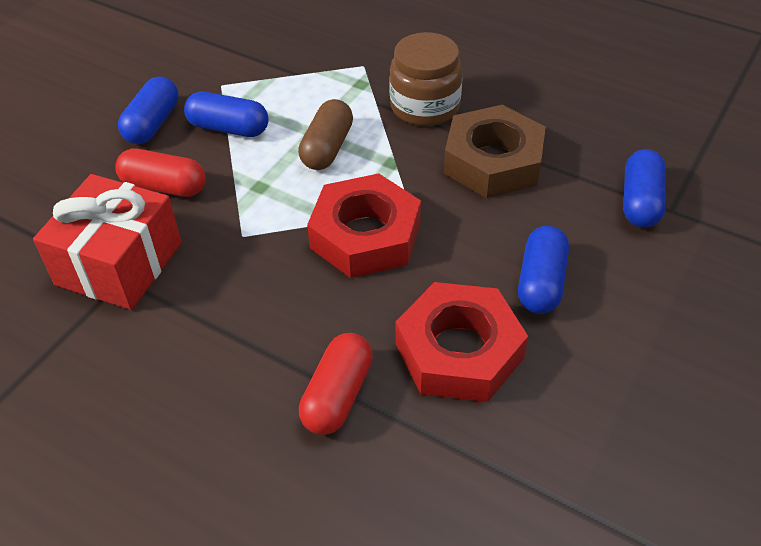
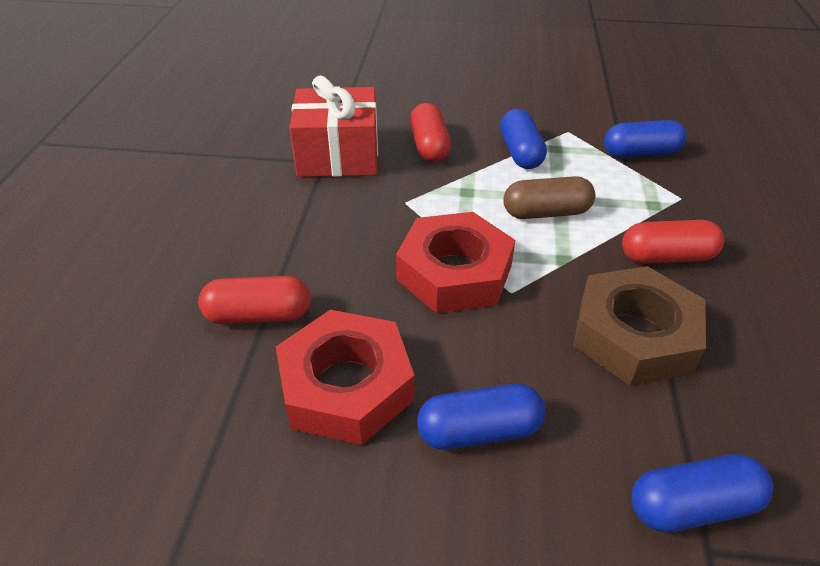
camera: 65 degrees right, 5 degrees down
(153, 124) = (491, 117): blue capsule -> blue capsule (640, 153)
(425, 106) = (666, 257): brown jar -> red capsule

